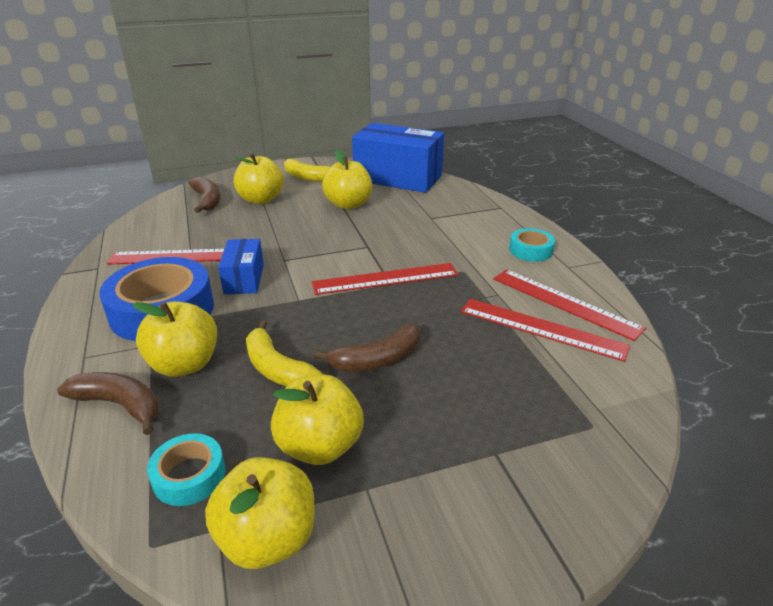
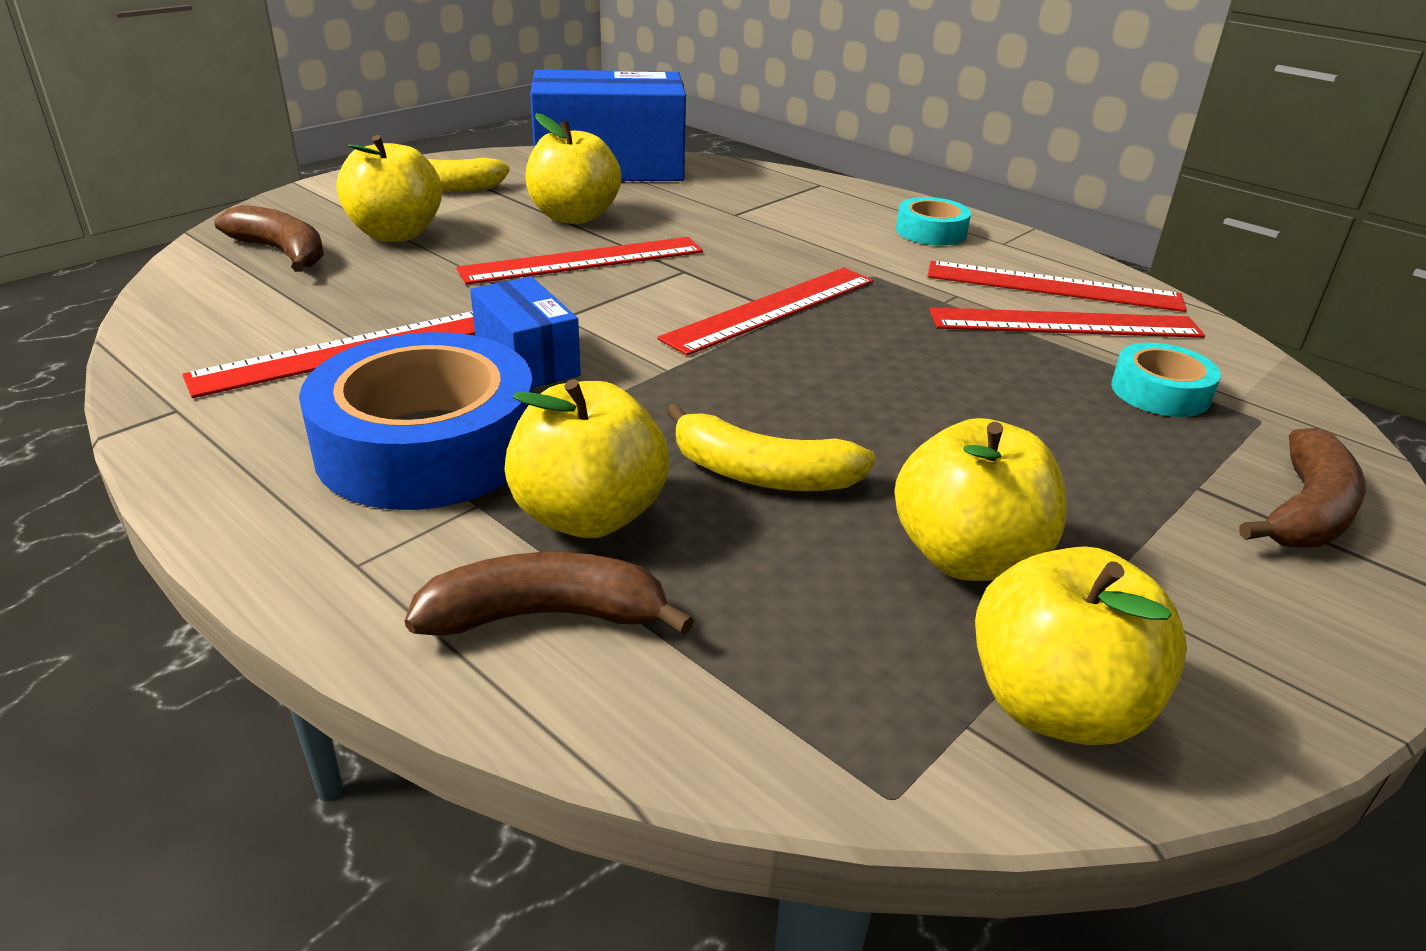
camera: 30 degrees left, 0 degrees up
(189, 476) = (821, 672): turquoise tape -> turquoise tape (1160, 392)
(326, 230) = (583, 260): none -> red ruler
(377, 359) = (900, 418): brown banana -> brown banana (1306, 511)

